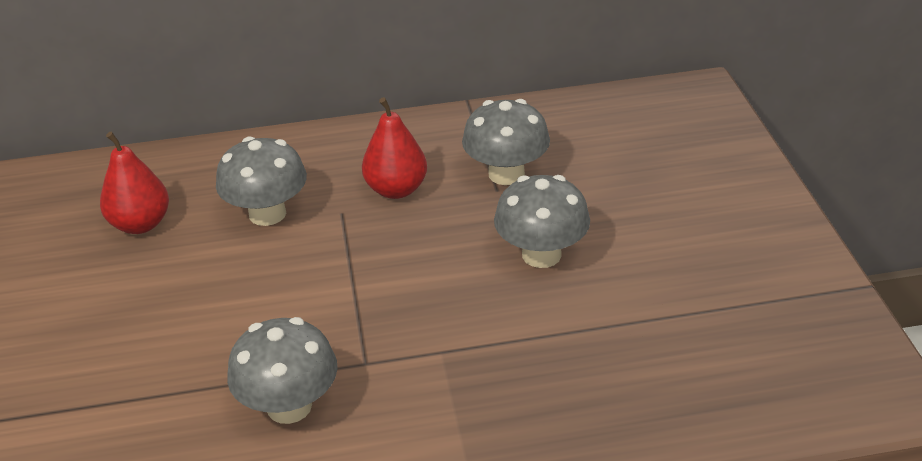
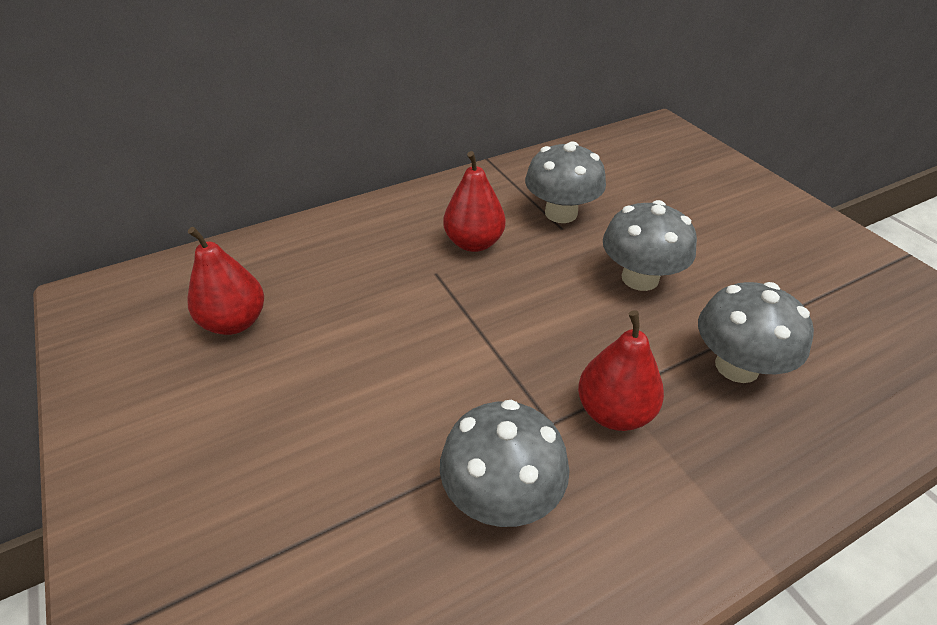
camera: 20 degrees left, 5 degrees up
(267, 214) = (364, 287): grey mushroom -> grey mushroom (737, 366)
(428, 366) = (614, 412): none -> red pear

